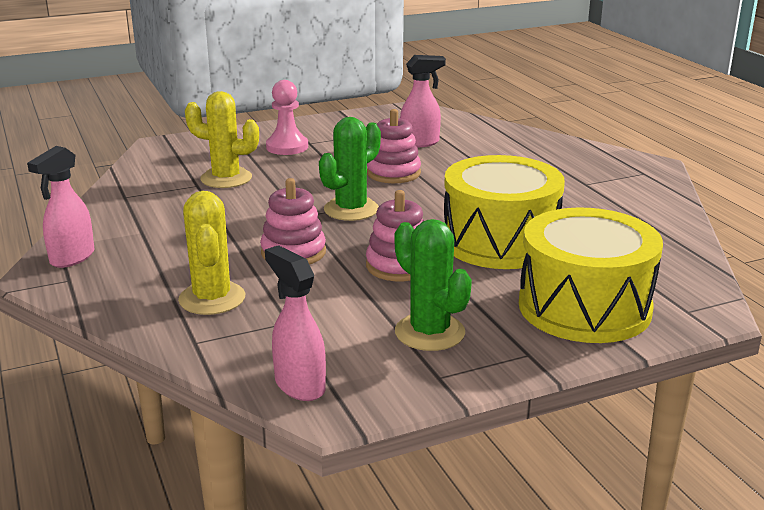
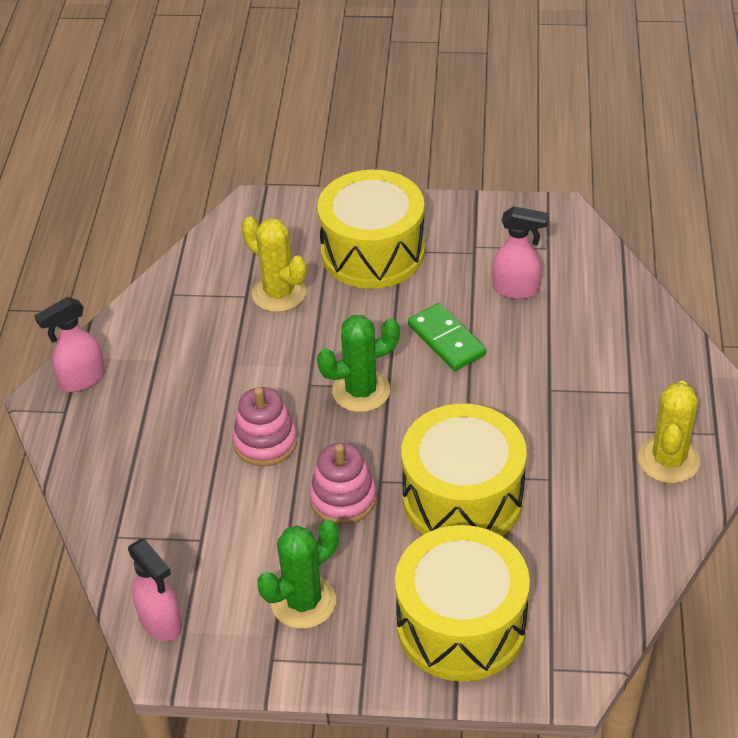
camera: 30 degrees right, 20 degrees up
(212, 298) = (160, 483): yellow cactus -> yellow cactus (668, 460)
(287, 147) = (372, 252): pink pawn -> yellow drum
(299, 385) = (161, 623): pink spray bottle -> pink spray bottle turned 150 degrees clockwise
(393, 173) = (446, 340): pink stacking toy -> green domino
(429, 332) = (303, 602): green cactus -> green cactus turned 60 degrees clockwise

